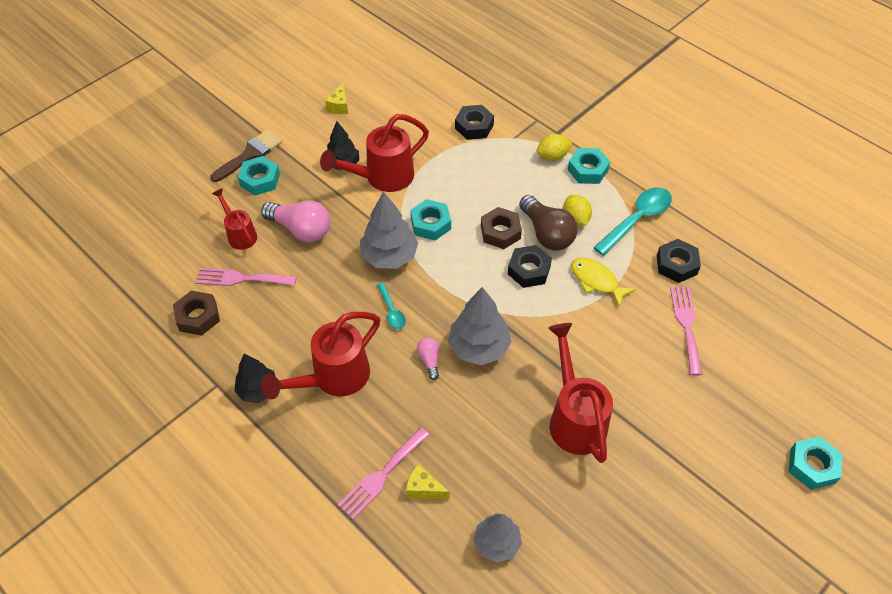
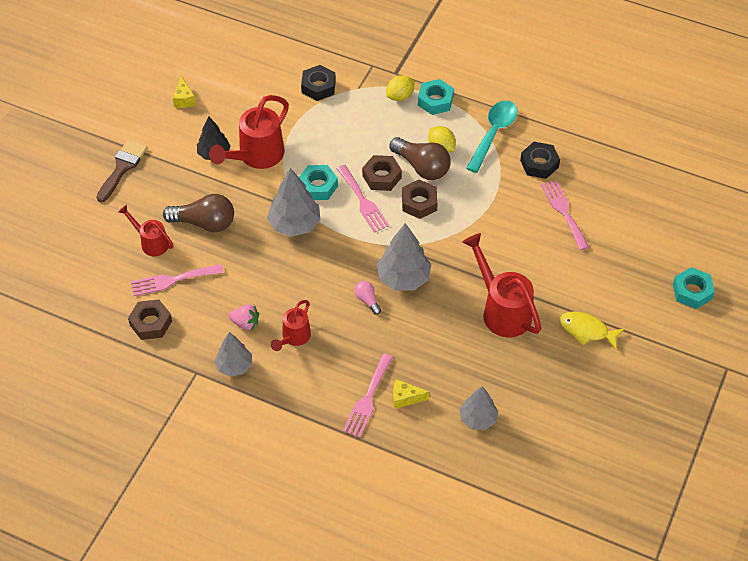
camera: 20 degrees left, 0 degrees up
(258, 390) = (234, 366): black tree -> grey tree
(260, 180) = (144, 189): turquoise nut -> none
(291, 346) = (245, 323): none -> pink strawberry
(301, 229) = (204, 223): pink light bulb -> brown light bulb
(334, 378) = (294, 337): red watering can -> red watering can, size x0.58
(392, 311) = (317, 269): turquoise spoon -> none
(470, 252) = (363, 201): none -> pink fork
(529, 270) = (419, 203): black nut -> brown nut
(596, 281) = (479, 196): yellow fish -> yellow fish (586, 330)

